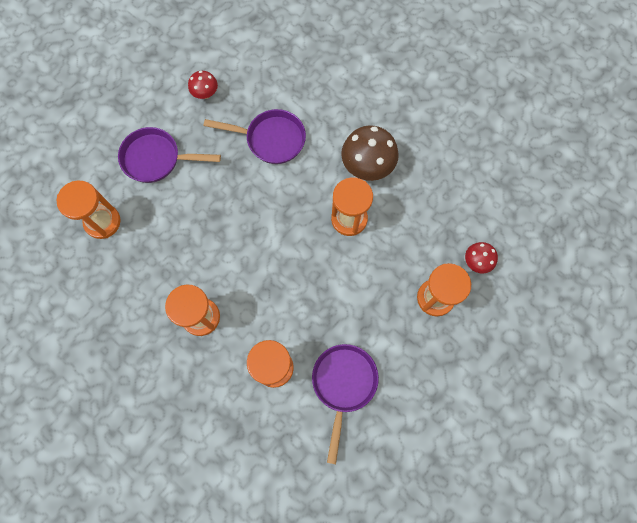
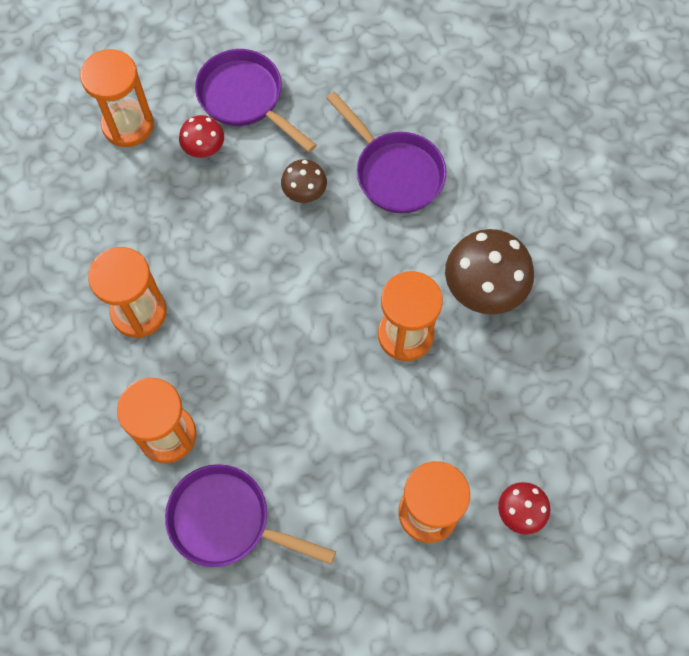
camera: 40 degrees right, 5 degrees down
(205, 94) = (364, 65): red mushroom -> red mushroom (204, 149)
(234, 186) = (304, 193): none -> brown mushroom
(343, 384) = (227, 521): purple pan -> purple pan turned 120 degrees counterclockwise

